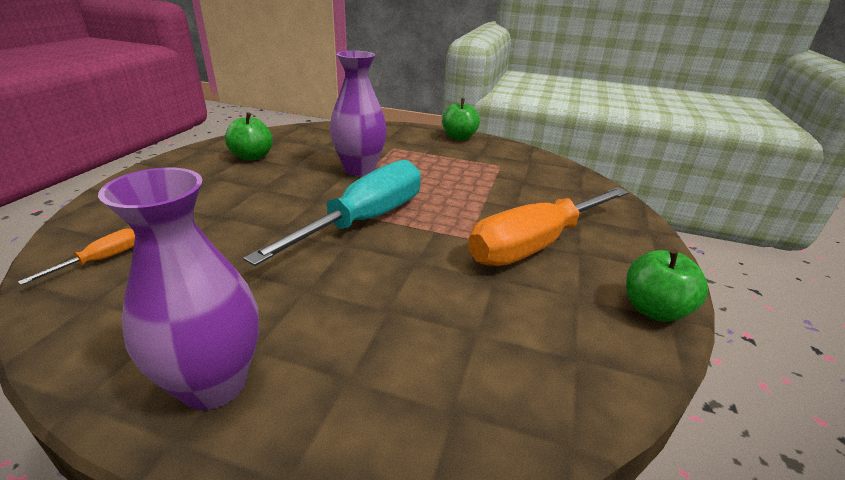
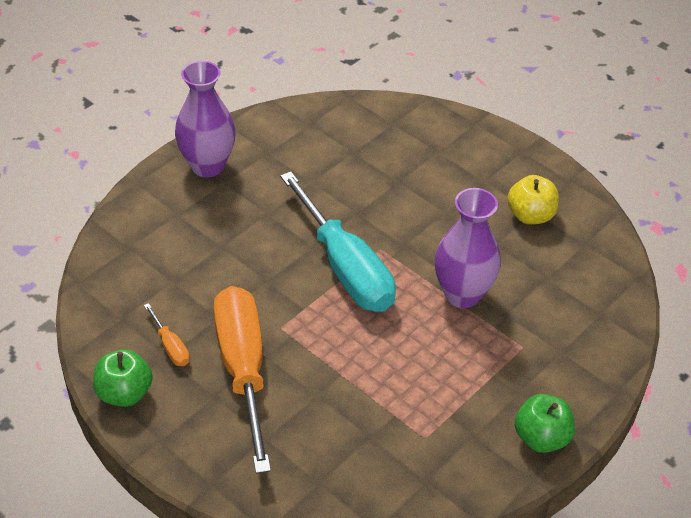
camera: 115 degrees right, 15 degrees up
(101, 260) = (358, 124): orange screwdriver -> orange screwdriver (170, 346)
(252, 156) = (530, 215): green apple -> yellow apple

